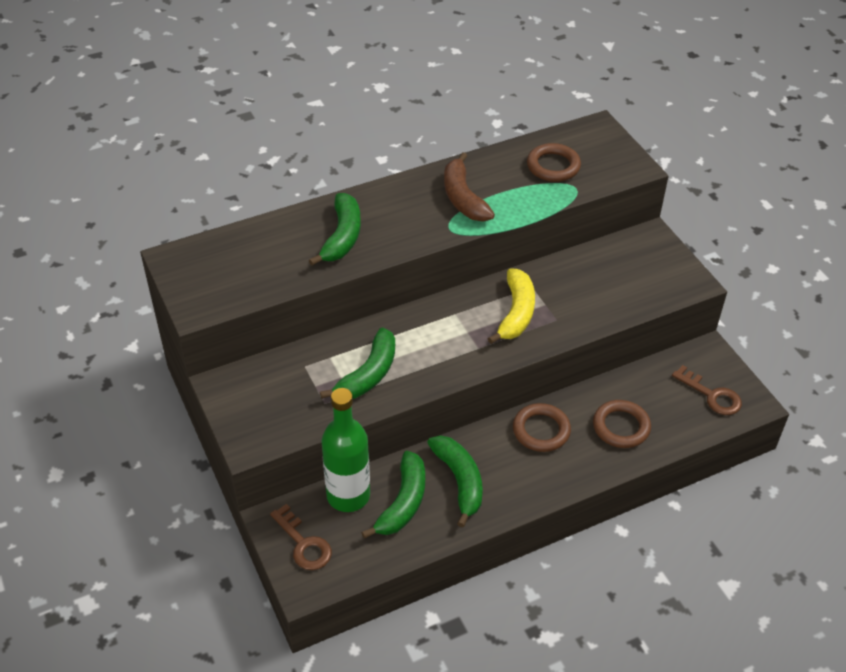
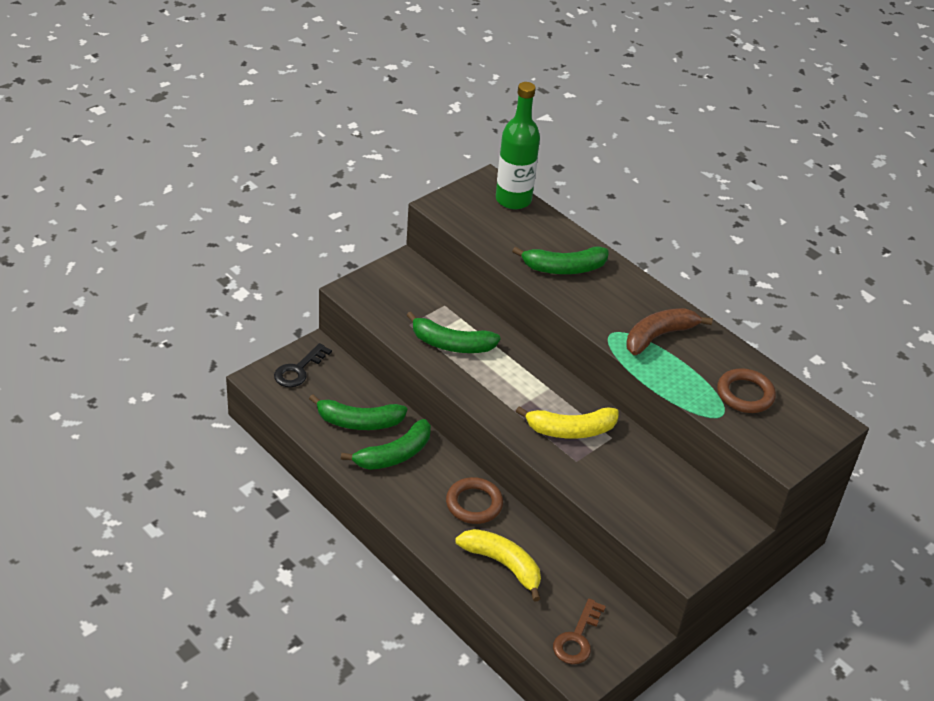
camera: 70 degrees right, 5 degrees down
(303, 544) = (298, 370): brown key -> black key
(348, 495) = (354, 387): green bottle -> green bottle (513, 200)
(621, 427) = (503, 565): brown ring -> yellow banana

